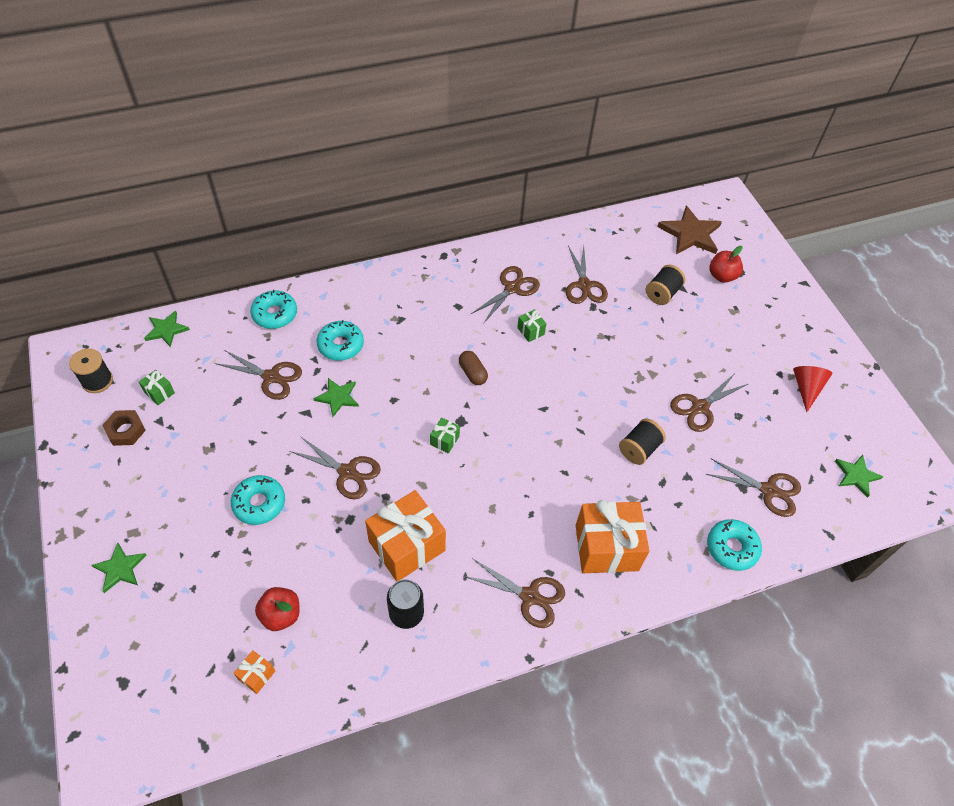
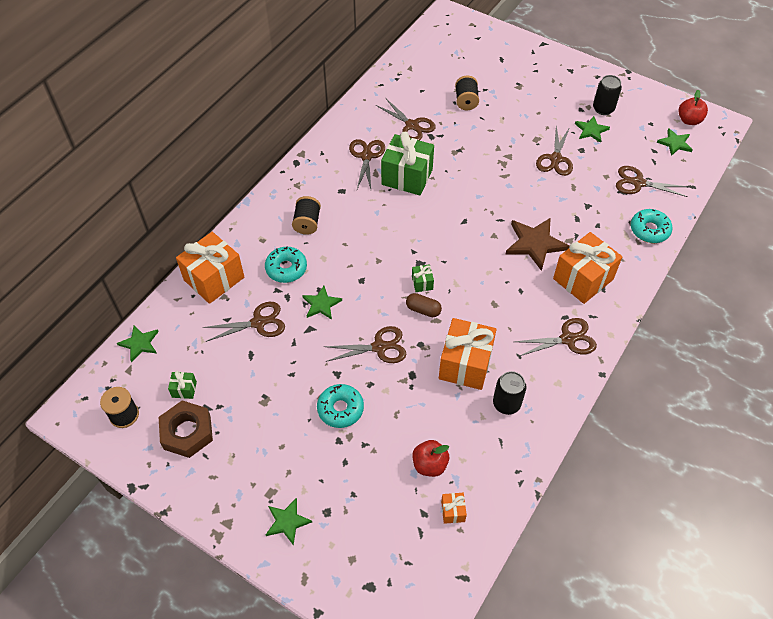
camera: 35 degrees left, 0 degrees up
(125, 430) = (187, 432): brown nut -> brown nut, size x1.52
(275, 314) = (214, 279): turquoise donut -> orange gift
(472, 373) = (396, 228): brown capsule -> brown capsule (423, 310)
(530, 331) = (407, 177): green gift -> green gift, size x2.30
(639, 449) = (545, 208): black spool -> black spool (307, 223)
(690, 234) = (446, 51): brown star -> brown star (535, 244)
(722, 276) = (491, 68): red apple -> red apple (689, 120)
(769, 402) = (591, 130): none -> green star
(769, 490) = (638, 183): brown scissors -> brown scissors turned 150 degrees counterclockwise
(806, 388) = (603, 109): red cone -> black can

